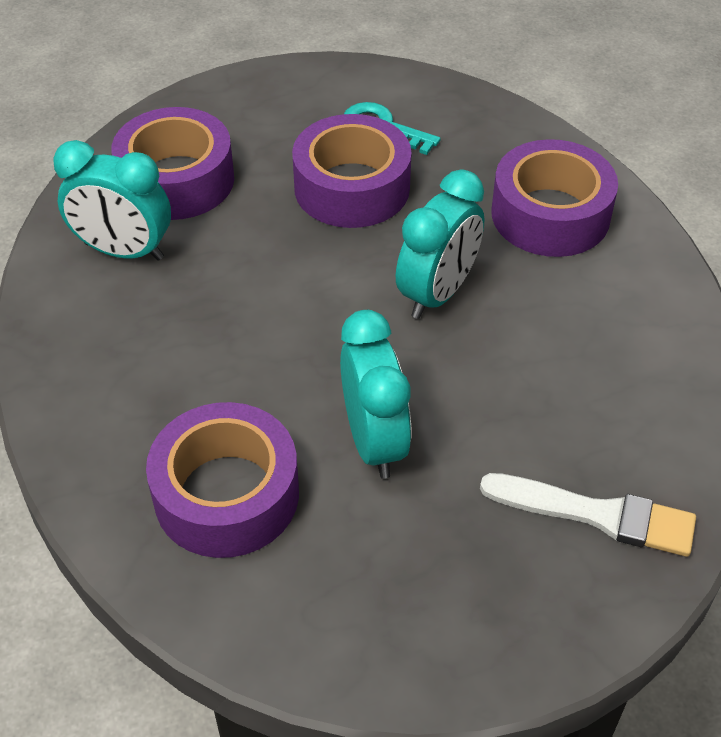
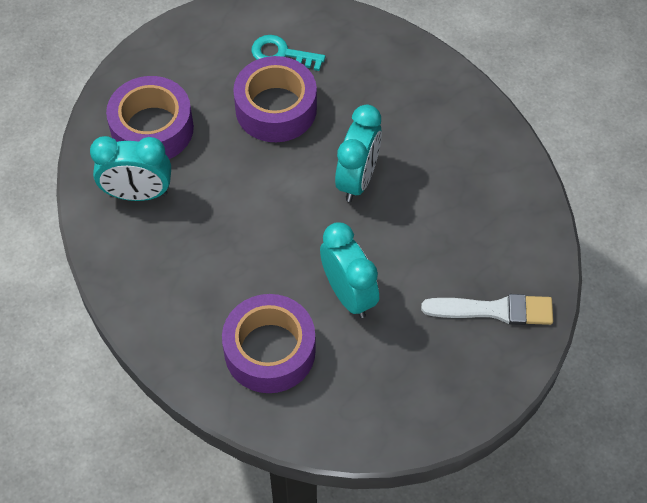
camera: 15 degrees left, 10 degrees up
(550, 214) = (415, 101): purple tape -> none

